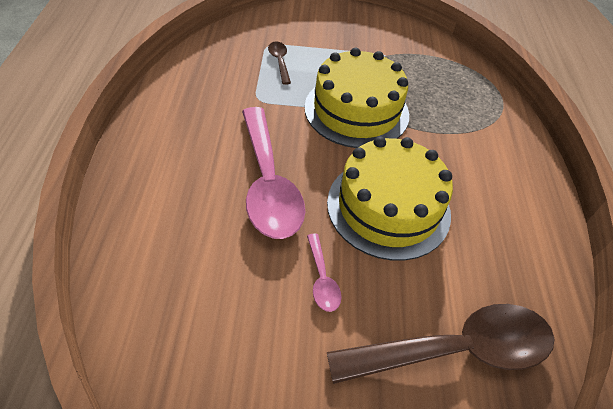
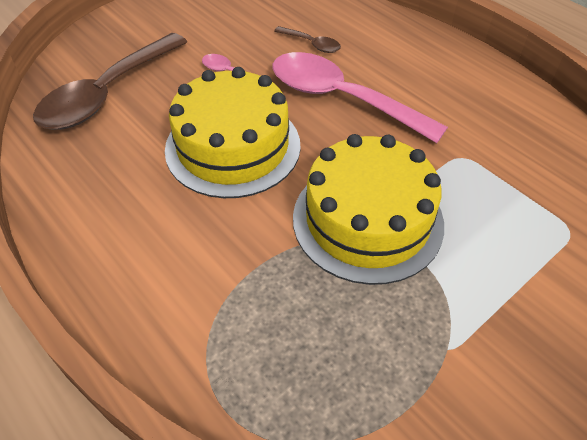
camera: 140 degrees right, 0 degrees up
(279, 62) = (521, 216): brown spoon -> brown spoon (312, 44)

